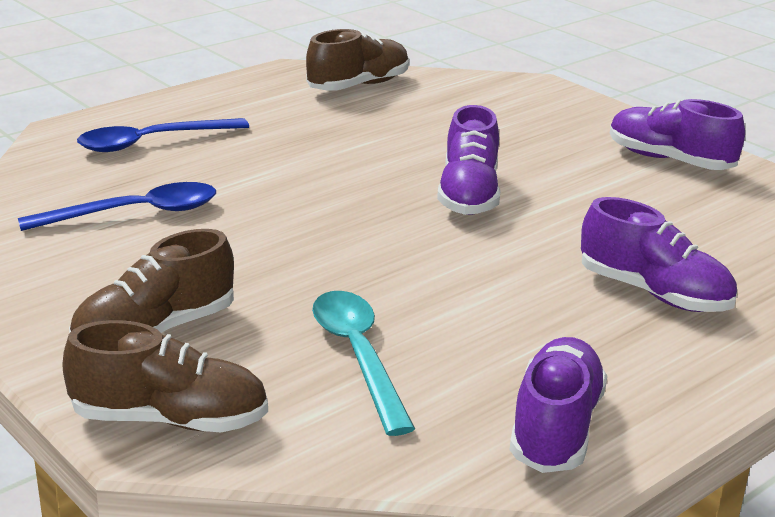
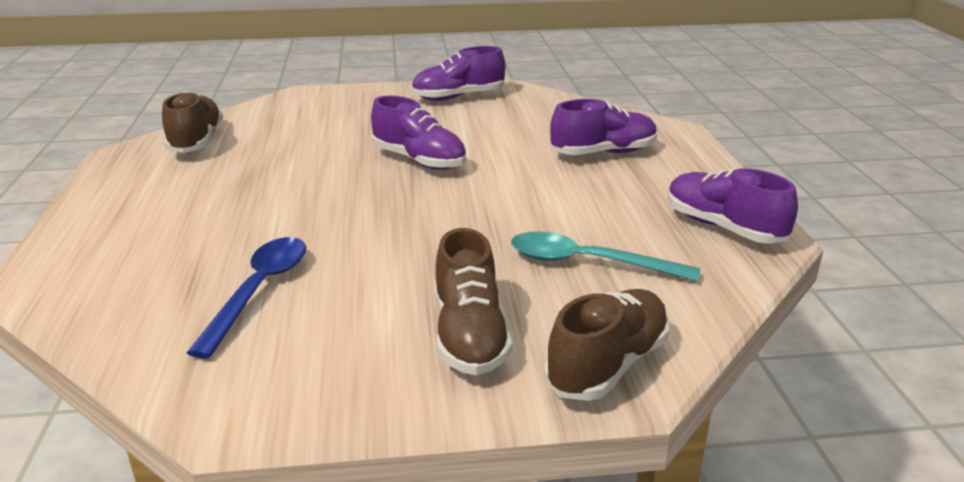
camera: 55 degrees left, 0 degrees up
(152, 142) = (140, 247): blue spoon -> none

